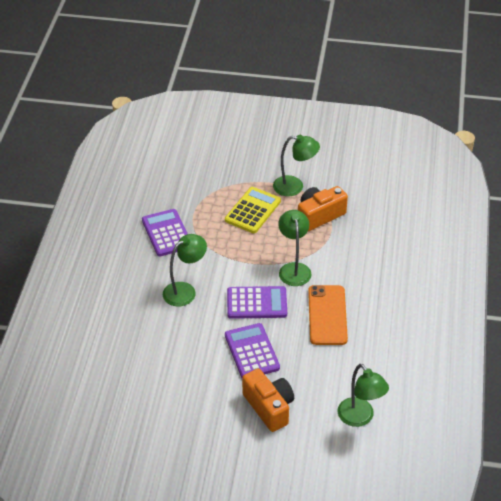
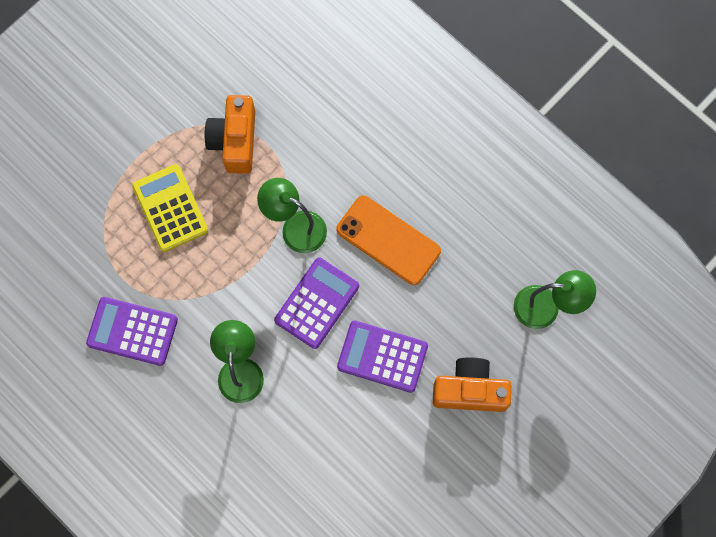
camera: 55 degrees left, 30 degrees up
(295, 187) = (167, 134): green lamp -> none

